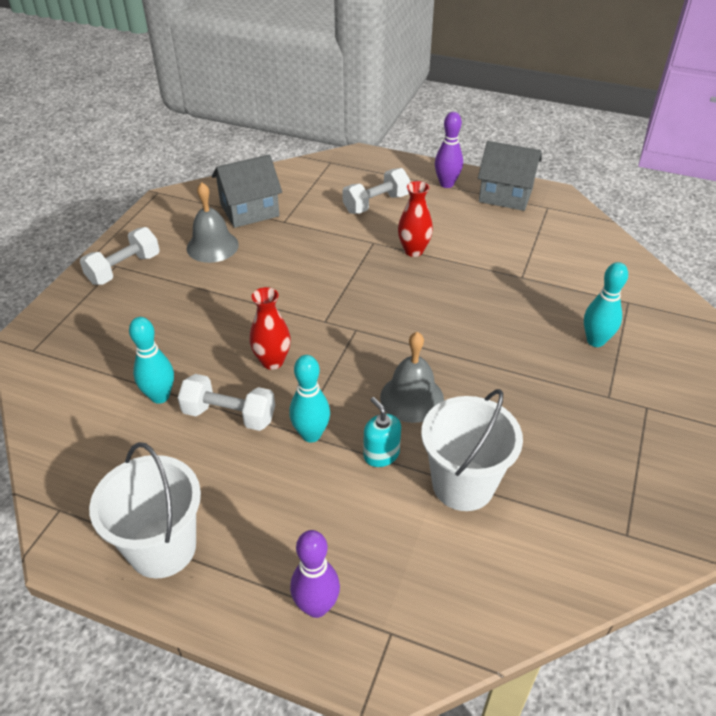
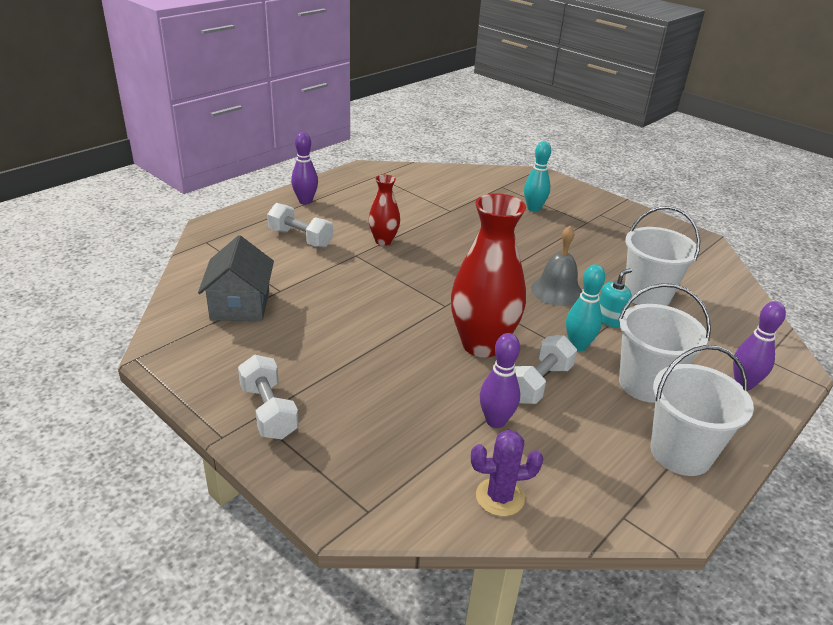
camera: 70 degrees left, 10 degrees down
(64, 420) = (500, 497): none -> purple cactus
(160, 396) = (495, 421): turquoise bowling pin -> purple bowling pin
(212, 246) = (282, 341): grey bell -> none
(269, 504) = (646, 384): none -> white bucket
(272, 361) = (482, 345): red vase -> red vase, size x1.89
(376, 204) = (300, 238): white dumbbell -> white dumbbell turned 45 degrees counterclockwise
(381, 454) = (609, 319): turquoise soap dispenser -> turquoise soap dispenser turned 150 degrees clockwise
(505, 195) = (345, 184): grey house -> none

